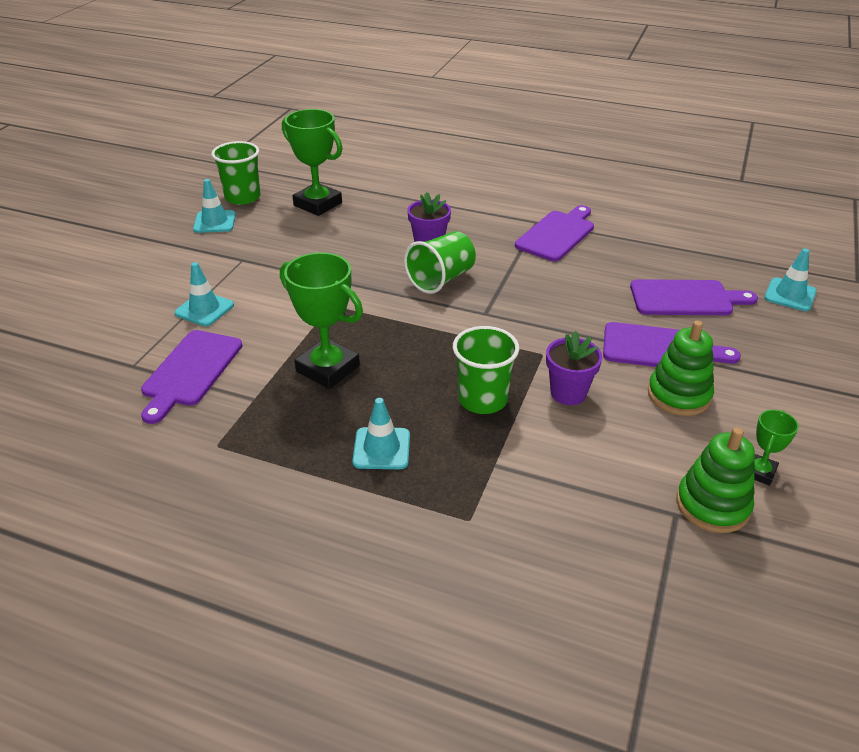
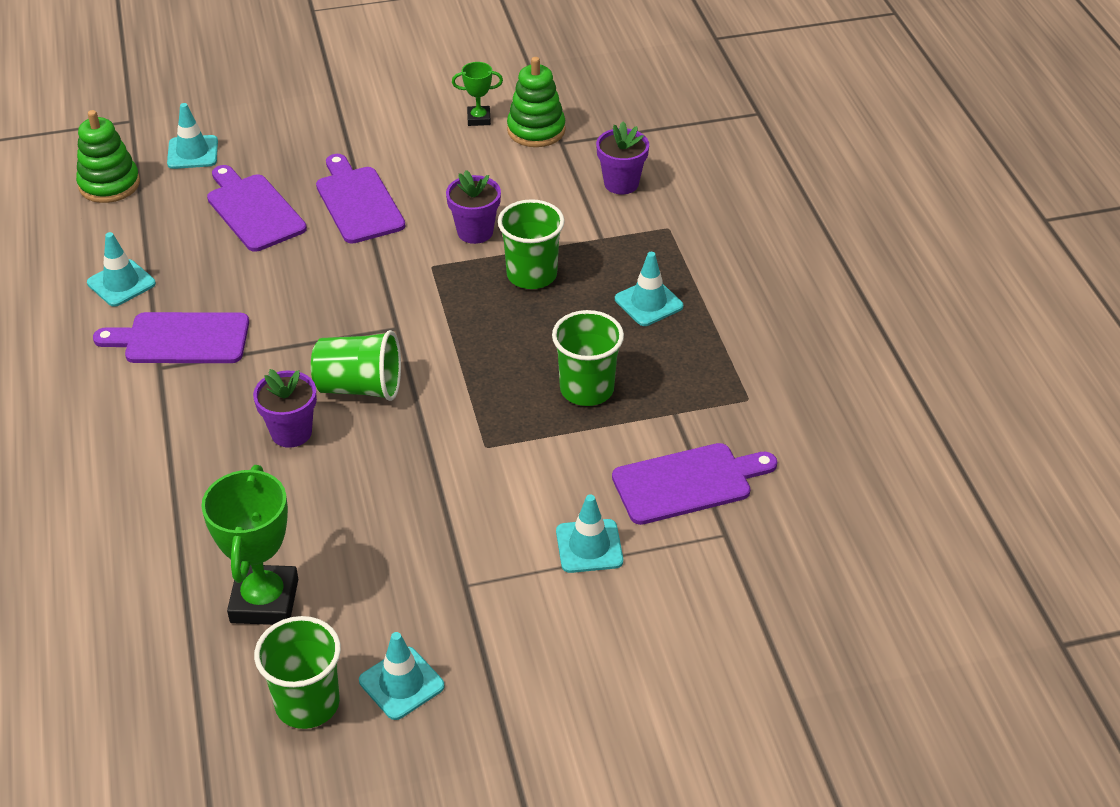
camera: 125 degrees left, 5 degrees up
(328, 368) = (587, 389): green trophy -> green cup
(569, 523) = (621, 183): none -> purple flower pot
(636, 229) = (121, 283): none -> turquoise traffic cone
(679, 395) = (419, 175): green stacking toy -> green stacking toy (109, 184)

